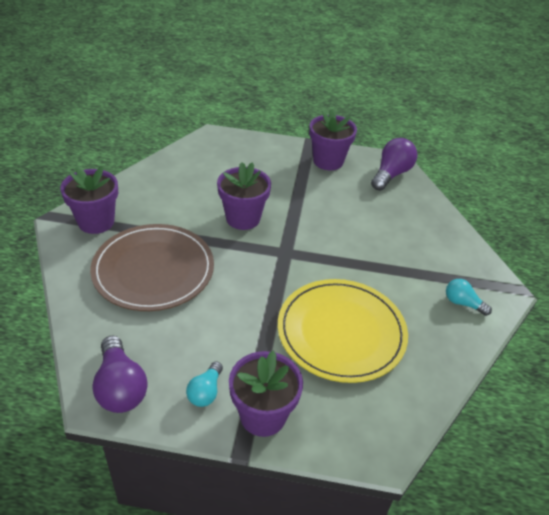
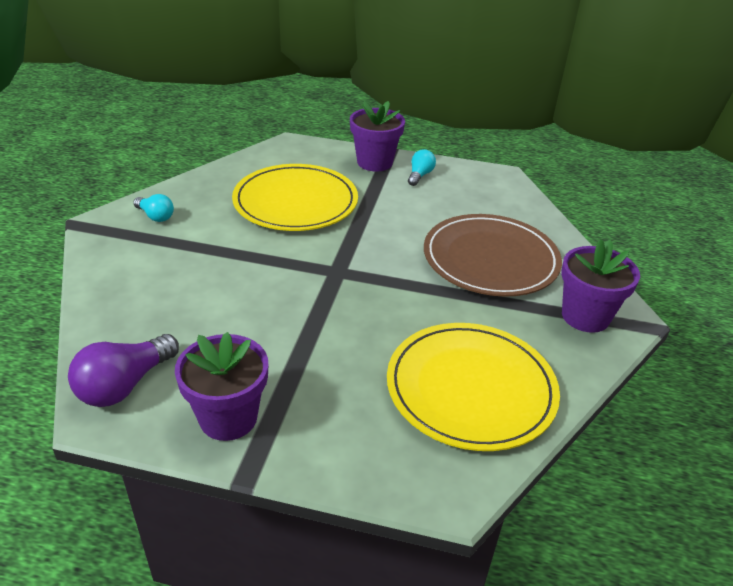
camera: 175 degrees left, 5 degrees down
(120, 387) = (488, 181): purple light bulb -> none
(194, 176) = (470, 388): none -> yellow plate
(243, 218) = (389, 315): purple flower pot -> none

